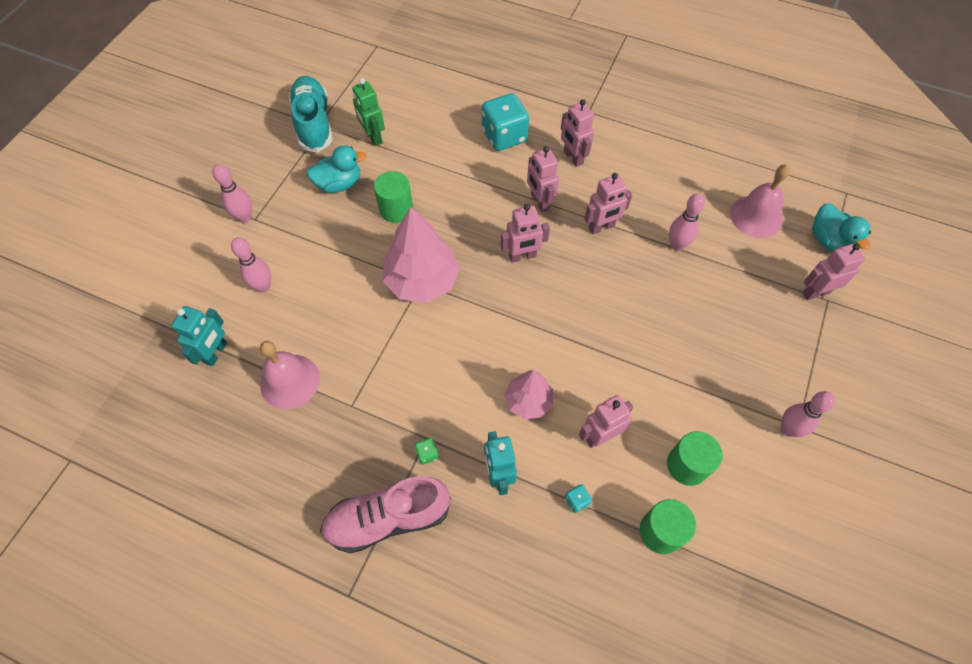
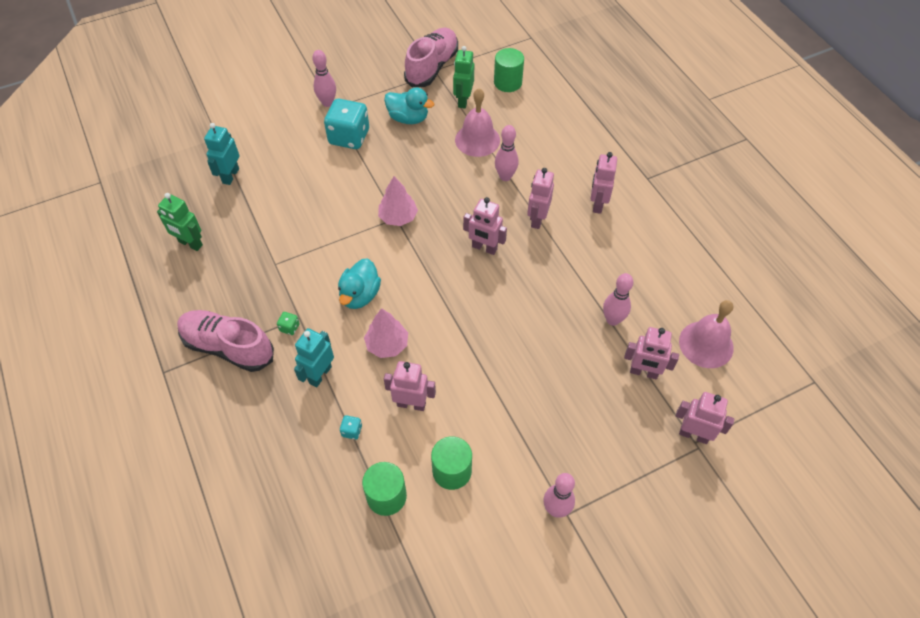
camera: 40 degrees right, 5 degrees down
(216, 353) = (230, 176): turquoise robot -> turquoise robot turned 135 degrees clockwise
(243, 449) = (190, 244): none -> green robot
(263, 287) = (296, 154): pink bowling pin -> pink bowling pin (505, 176)
(290, 381) = (254, 223): pink bell -> pink bell (477, 140)
(313, 123) = (432, 67): turquoise shoe -> pink shoe
(396, 209) = (429, 159): green cylinder -> green cylinder (507, 82)
(422, 280) = (398, 217): pink tree -> pink tree, size x0.59
(504, 136) = (560, 156): turquoise dice -> turquoise dice (349, 137)
(601, 227) = (566, 267): pink robot -> pink robot (643, 372)
(829, 241) = (752, 407): turquoise duck -> turquoise duck (360, 295)

